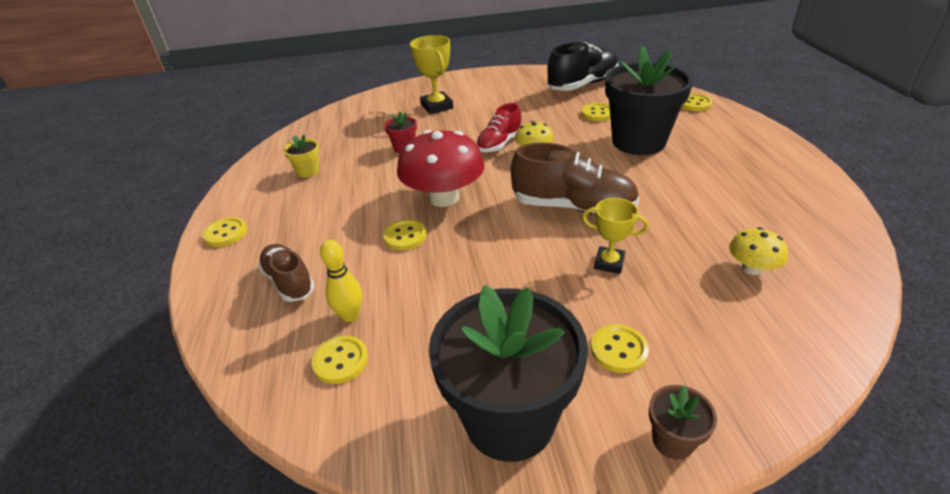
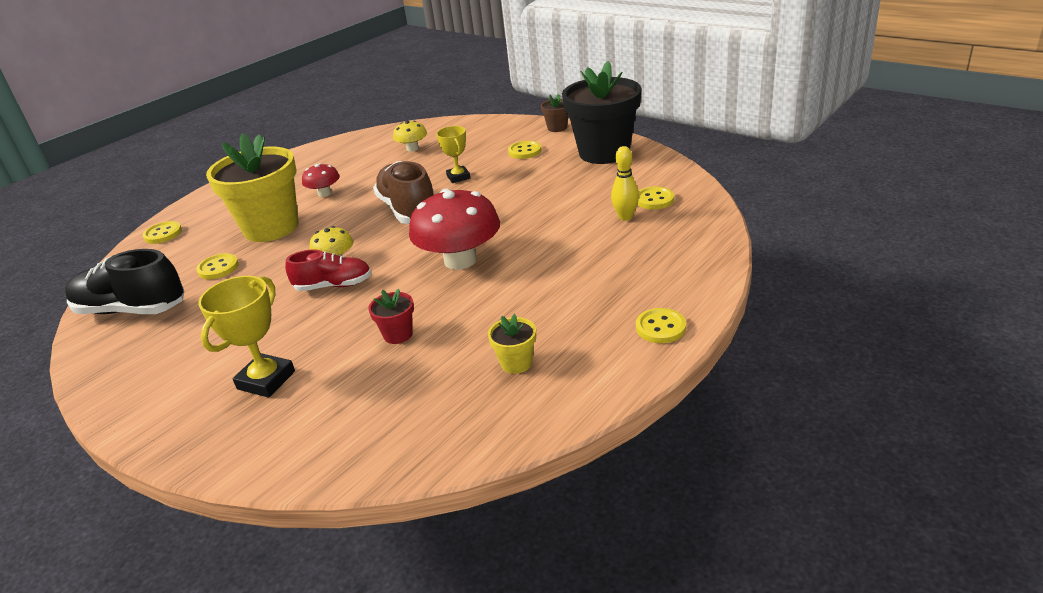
camera: 130 degrees left, 5 degrees down
(289, 282) = (643, 255): brown shoe -> none
(405, 236) = (530, 246): yellow button -> none
(638, 142) = (271, 228): black flower pot -> yellow flower pot
(681, 179) = (324, 193): none -> red mushroom

